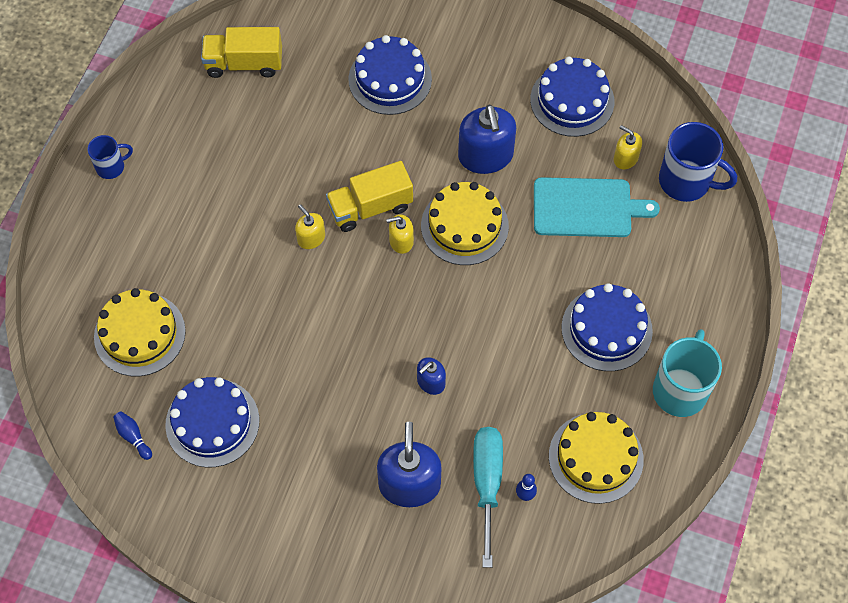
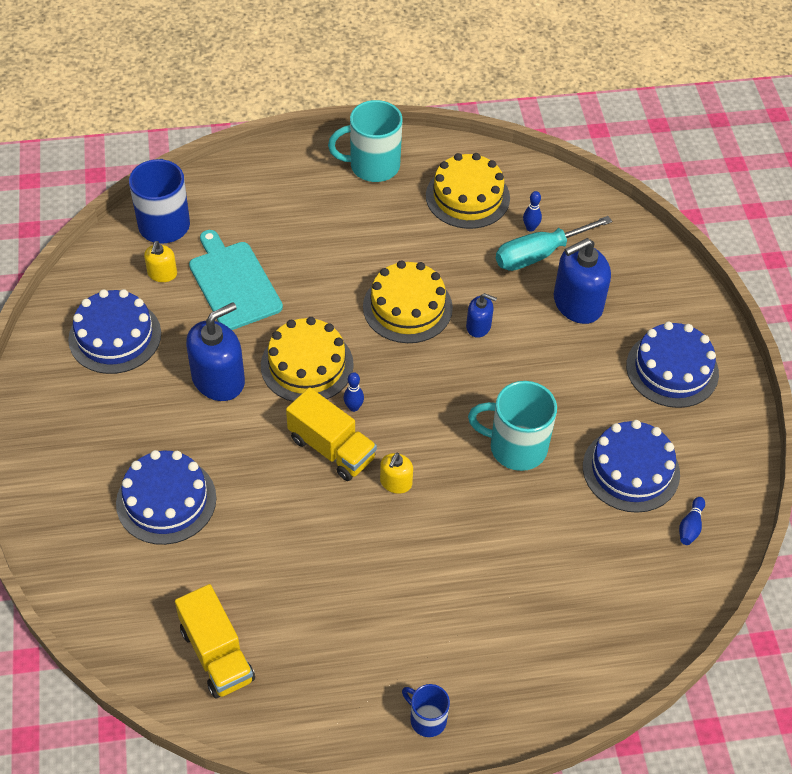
camera: 120 degrees left, 10 degrees down
(139, 334) = (592, 578): yellow cake -> yellow cake (407, 307)
(289, 344) = (516, 447): none -> turquoise mug
(401, 241) = (353, 407): yellow soap dispenser -> blue bowling pin
(606, 329) = (348, 228): blue cake -> blue cake (672, 369)

